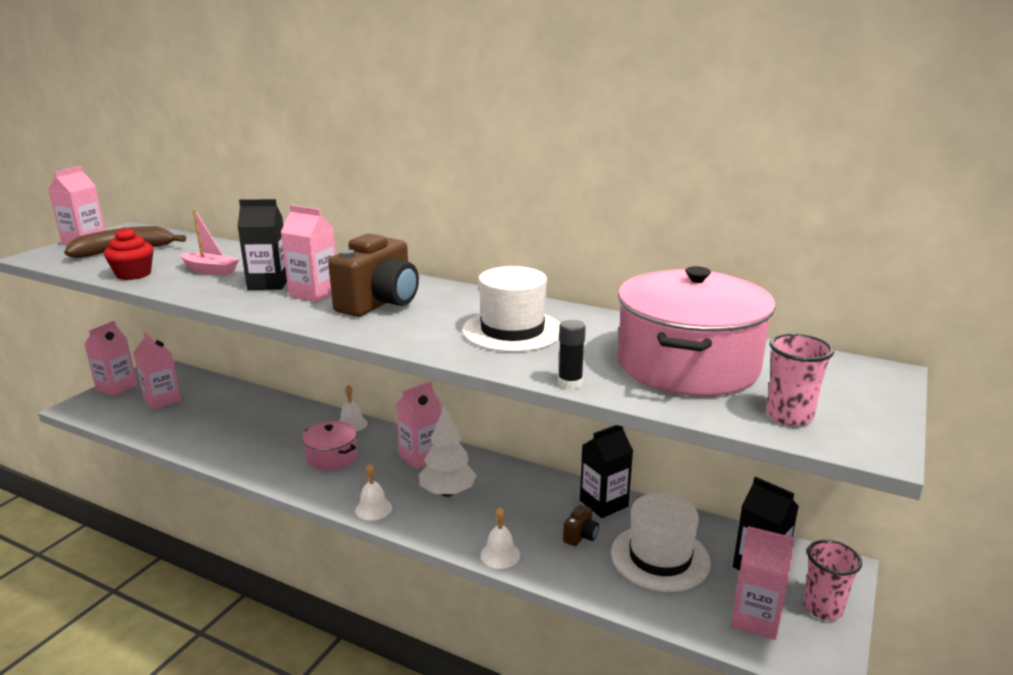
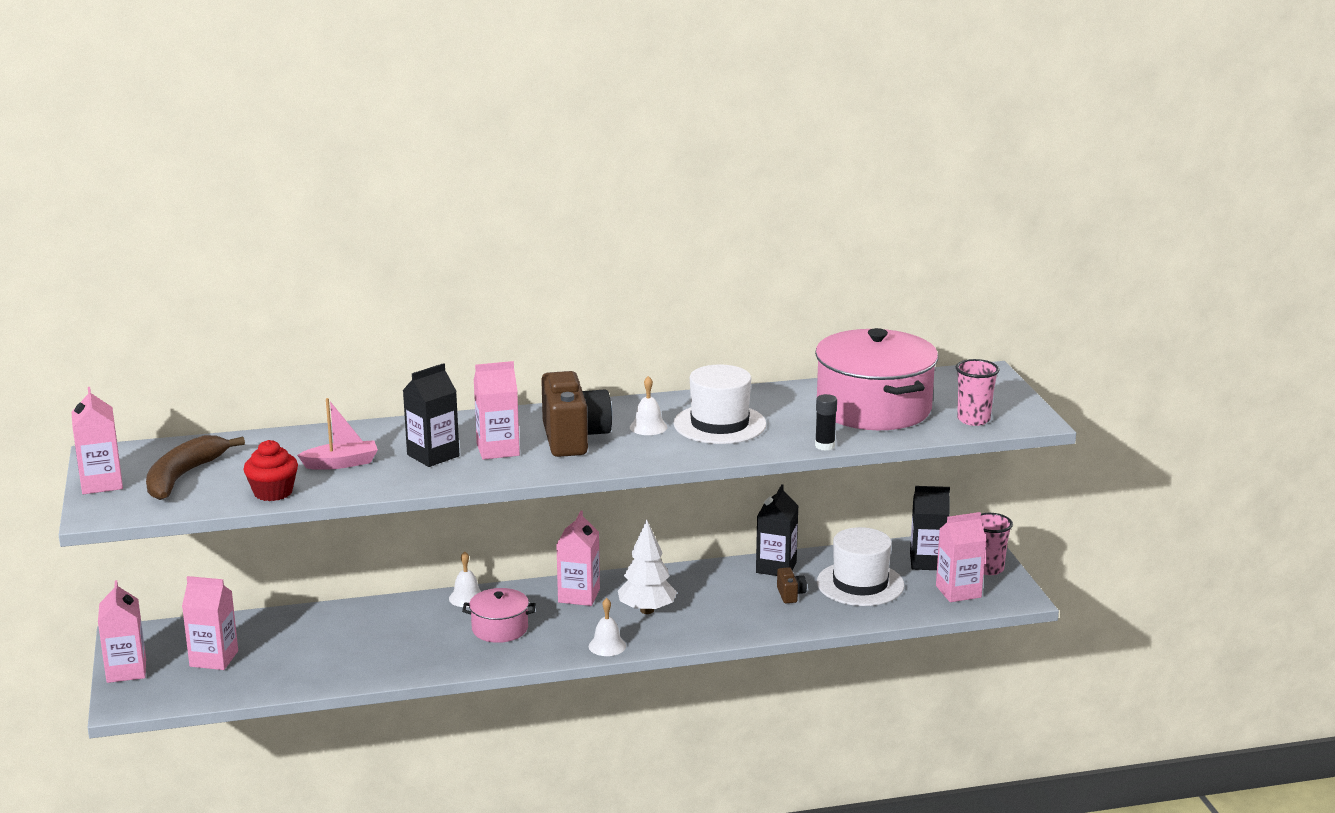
camera: 40 degrees left, 0 degrees up
(500, 555) = (752, 630): white bell -> white bell (648, 427)

